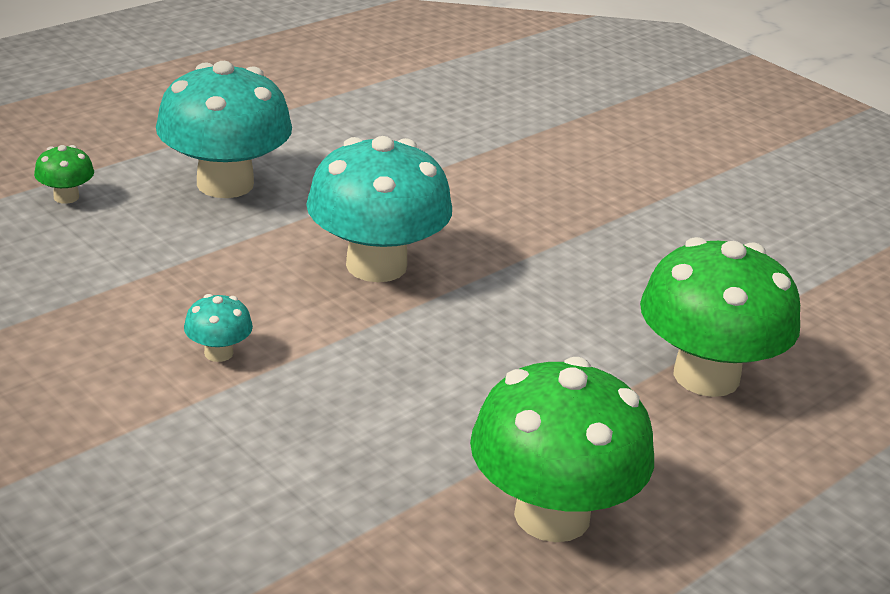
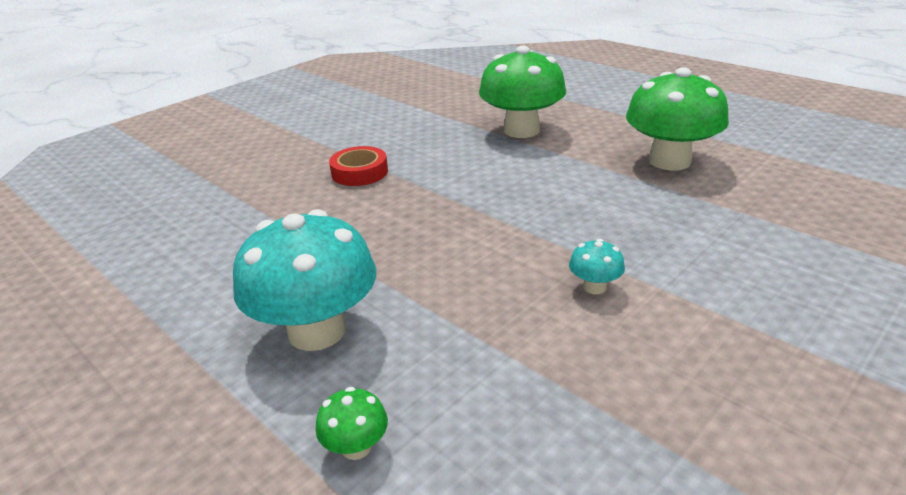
camera: 90 degrees left, 0 degrees up
(376, 265) = (442, 235): turquoise mushroom -> none
(566, 219) = (359, 172): none -> red tape

